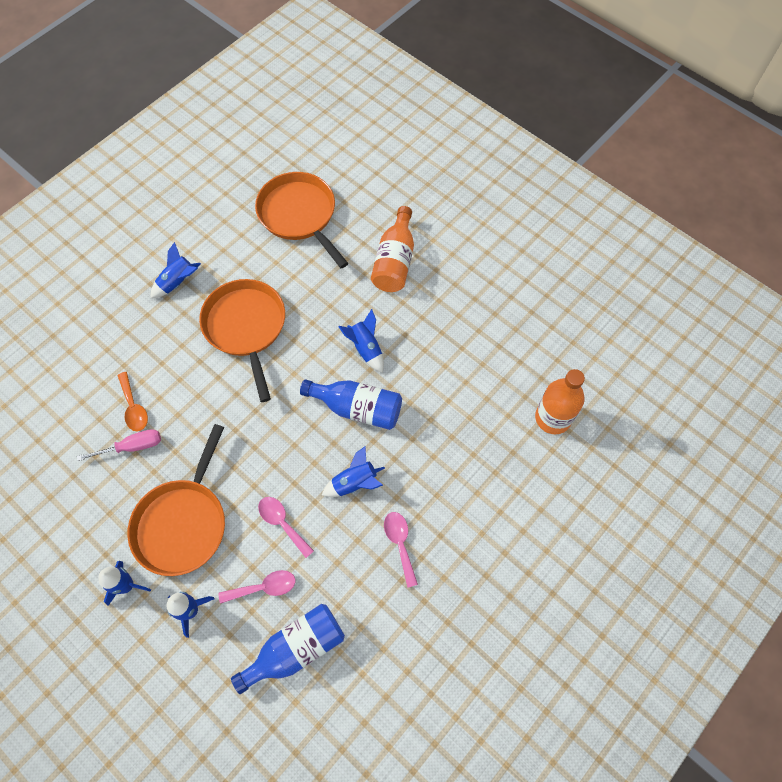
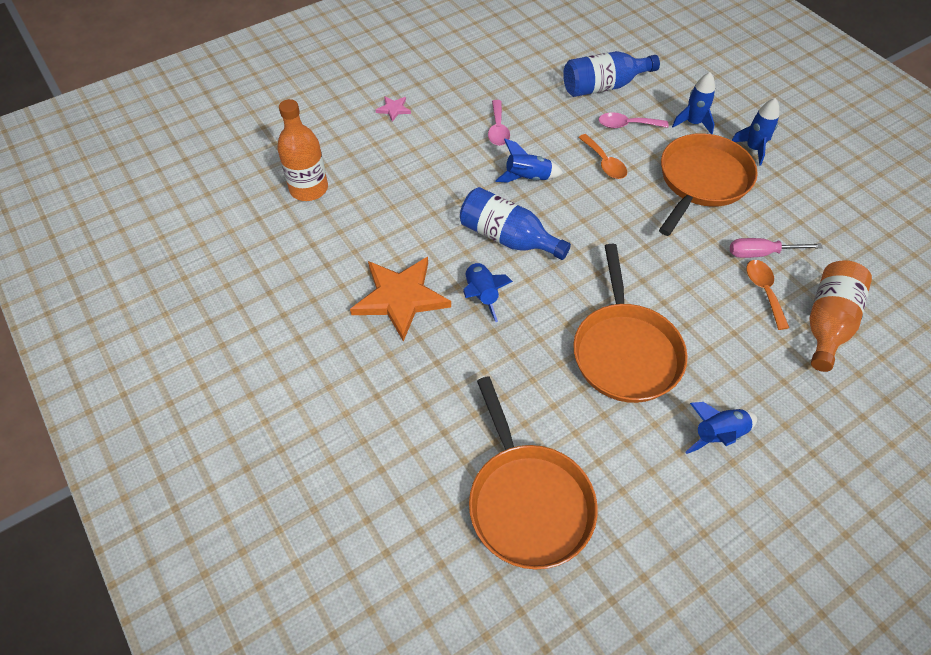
camera: 165 degrees left, 10 degrees down
(282, 523) = (604, 163): pink spoon -> orange spoon
(395, 261) = (409, 394): orange bottle -> orange bottle (827, 323)
(428, 330) = (400, 298): none -> orange star
(519, 545) = (393, 109): none -> pink star

